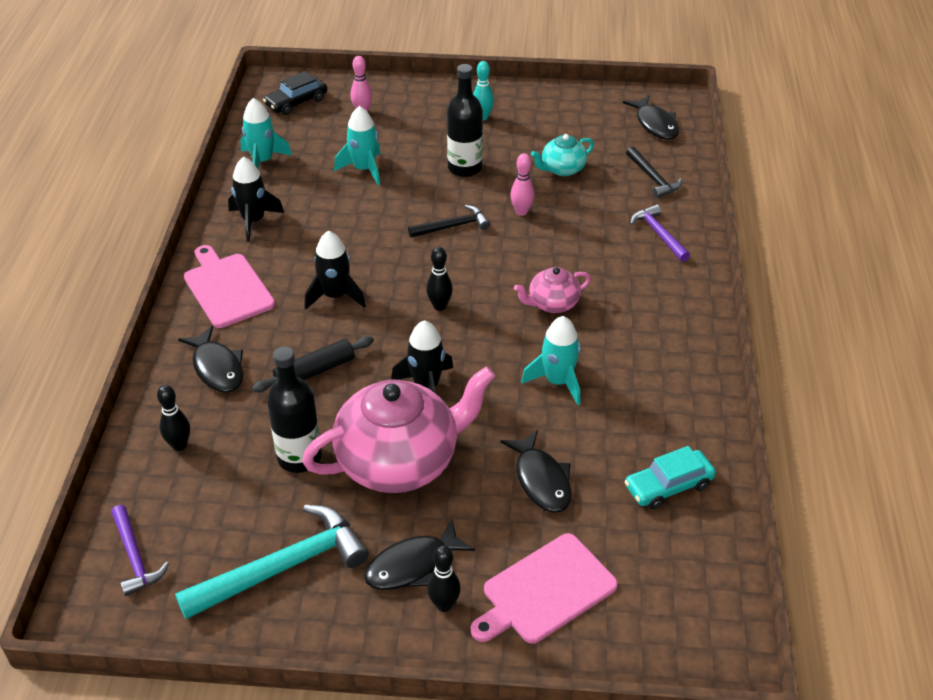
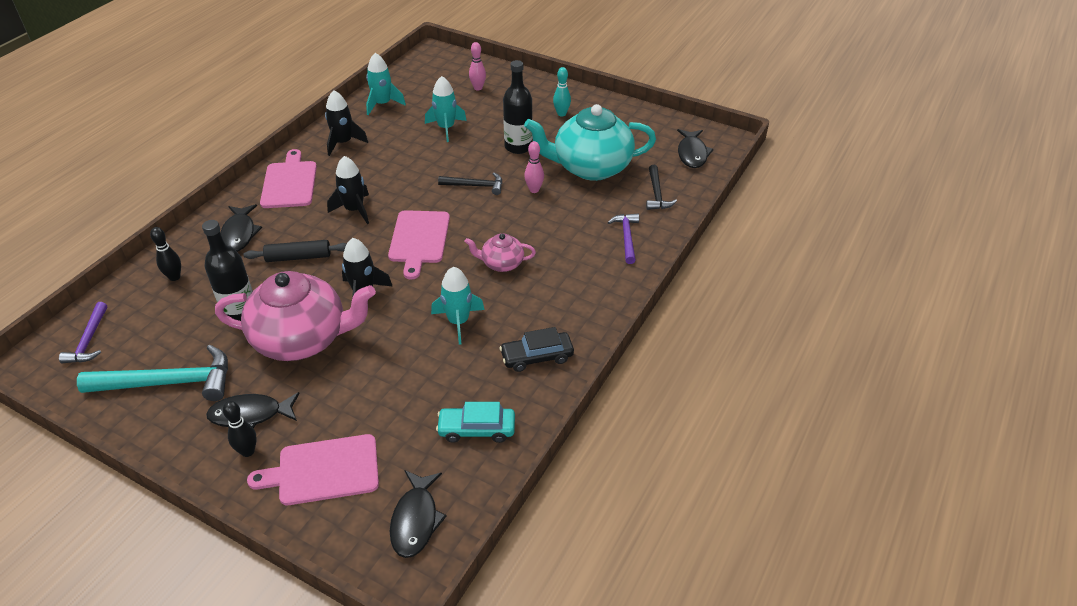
camera: 25 degrees right, 0 degrees up
(296, 102) = (438, 70): black car -> black car (537, 357)
(439, 306) = (419, 239): black bowling pin -> pink cutting board
(541, 480) = (387, 389): black fish -> black fish (416, 520)
(562, 169) = (591, 167): turquoise teapot -> turquoise teapot, size x2.09

